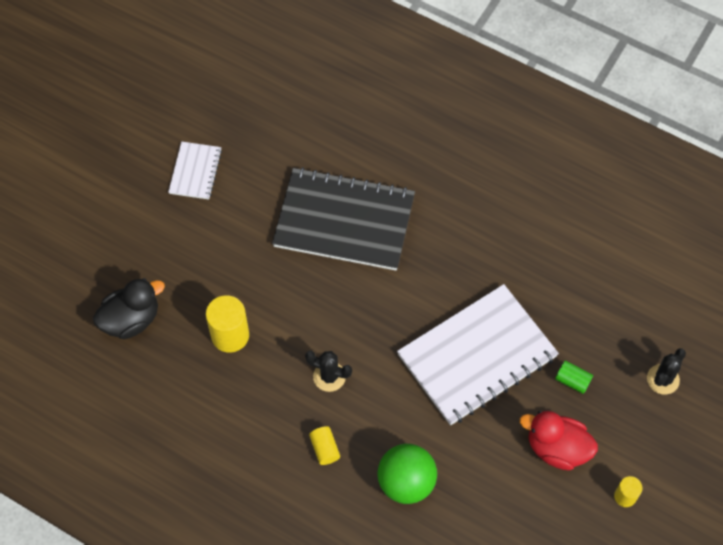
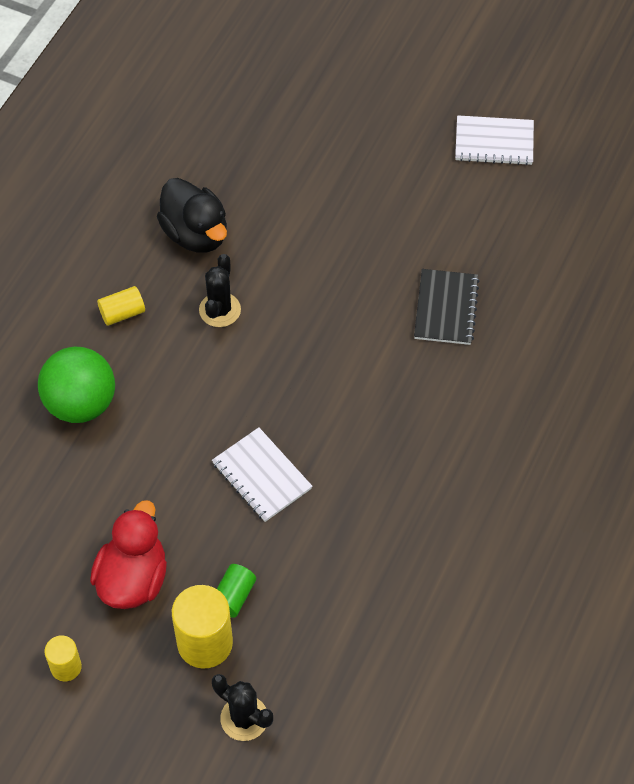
camera: 85 degrees right, 5 degrees down
(131, 319) = (279, 104): black duck -> black duck (195, 234)
(230, 335) = (268, 202): yellow cylinder -> yellow cylinder (205, 643)
(344, 221) = (446, 308): black notebook -> black notebook, size x0.48
(477, 356) = (262, 476): white notebook -> white notebook, size x0.48

